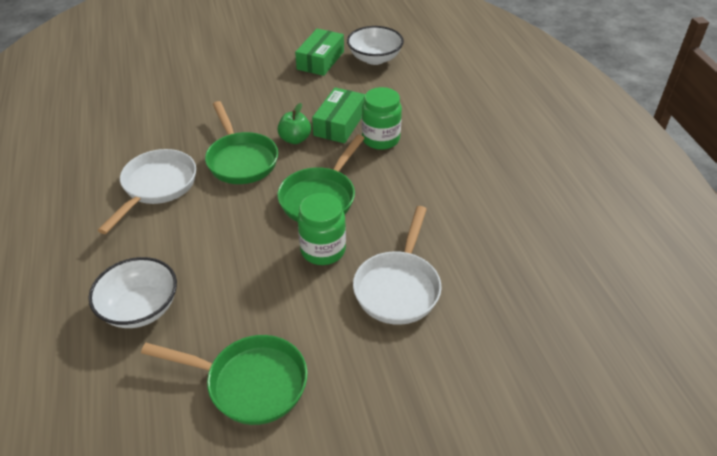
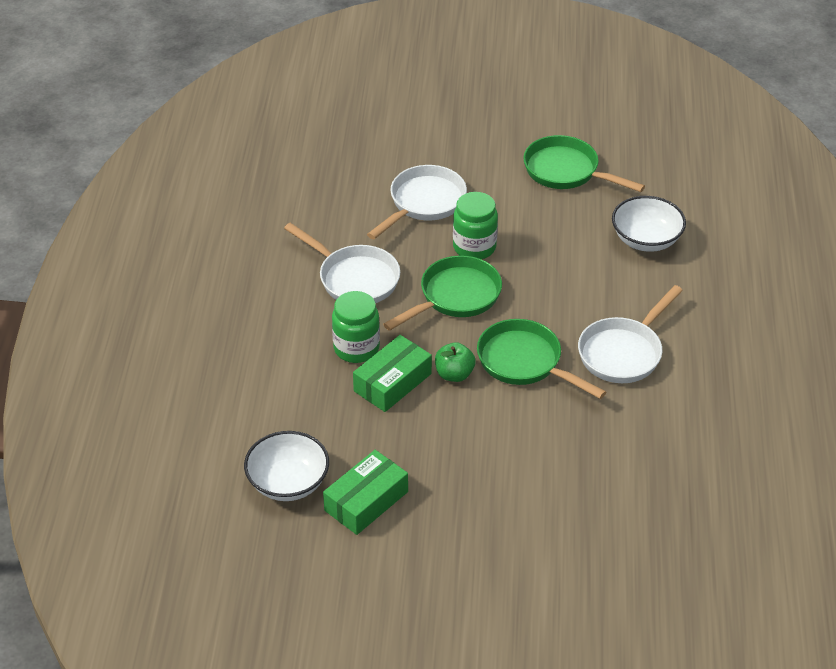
camera: 160 degrees left, 0 degrees up
(241, 160) = (524, 362): green pan -> green pan turned 45 degrees counterclockwise
(418, 191) = (354, 278): none -> white pan

